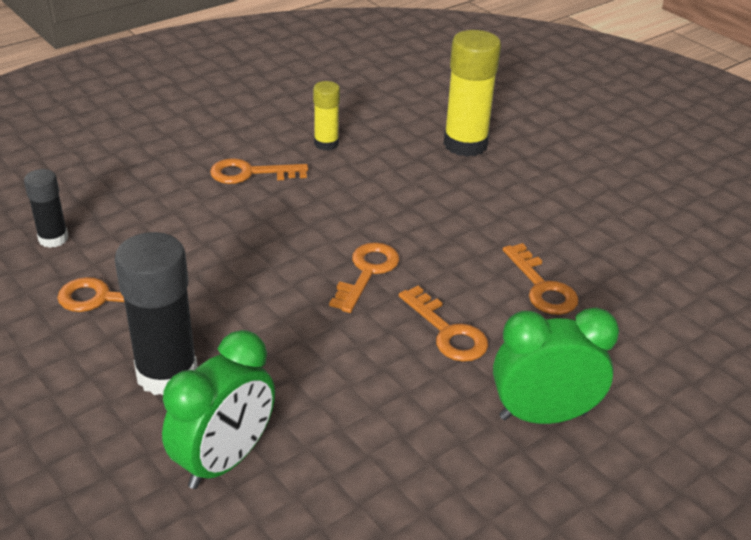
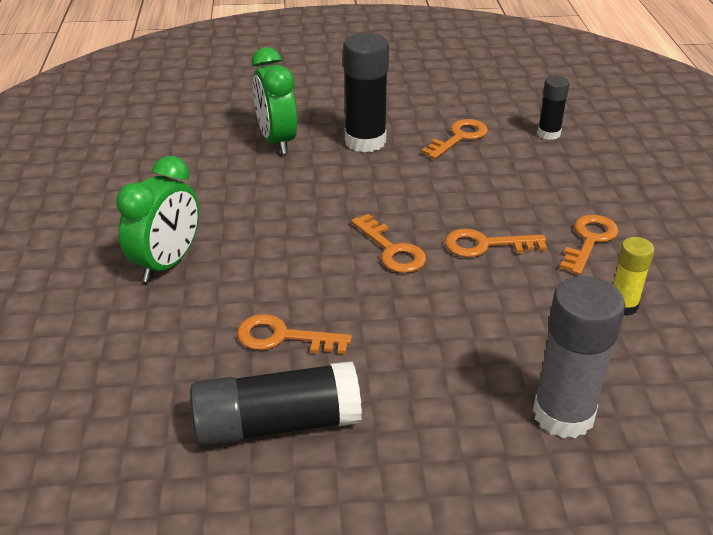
camera: 125 degrees right, 0 degrees up
(447, 331) = (287, 259): orange key -> orange key (486, 245)
(465, 144) = (563, 414): yellow glue stick -> grey glue stick
(619, 251) = (277, 424): none -> black glue stick

